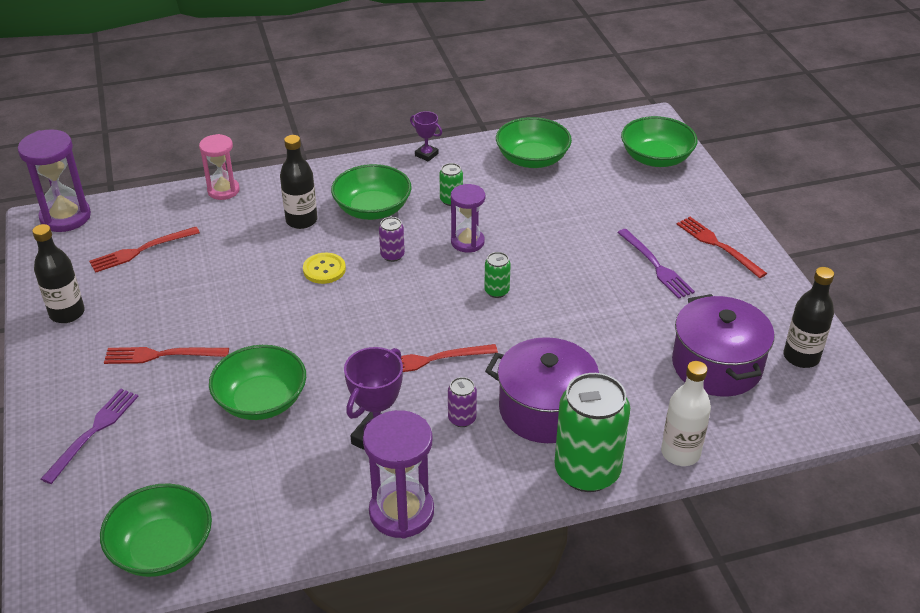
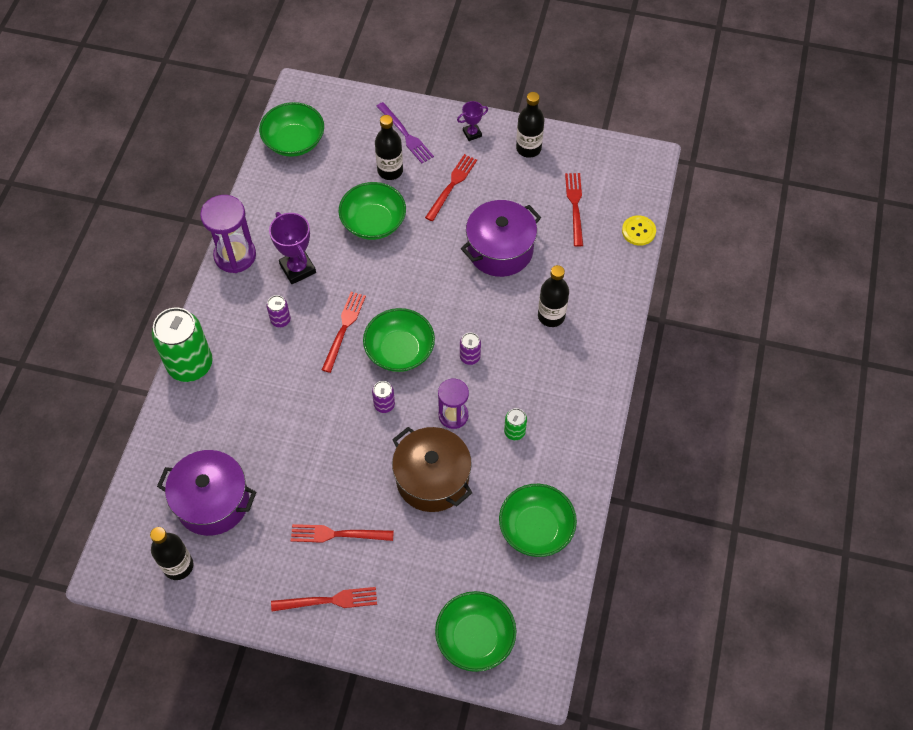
camera: 120 degrees right, 20 degrees up
(65, 217) = (645, 173): purple hourglass -> none
(166, 420) = (390, 171): none -> black bottle
(223, 190) = (623, 280): pink hourglass -> none
(324, 269) = (481, 307): yellow button -> yellow button (638, 231)
(372, 209) = (537, 370): green bowl -> green bowl (399, 350)
(426, 155) = (592, 446): purple trophy -> purple trophy (472, 133)
(496, 291) = (384, 405): green can -> purple can
(544, 230) = (432, 479): none -> brown pot
(545, 409) = (253, 370): purple pot -> purple pot (500, 250)
(656, 266) = (337, 534): purple fork -> red fork
(680, 453) = (163, 425): white bottle -> none

